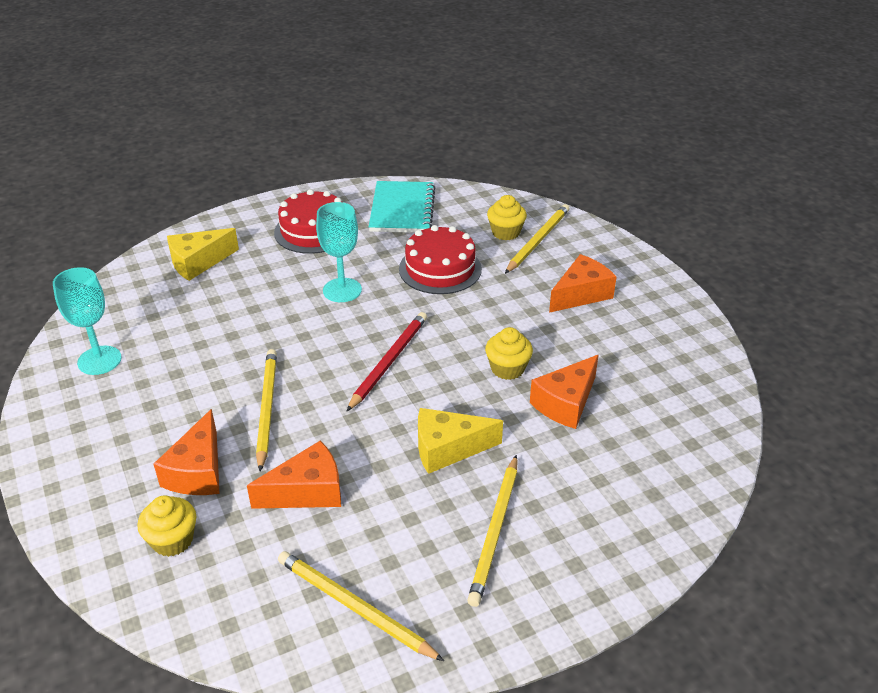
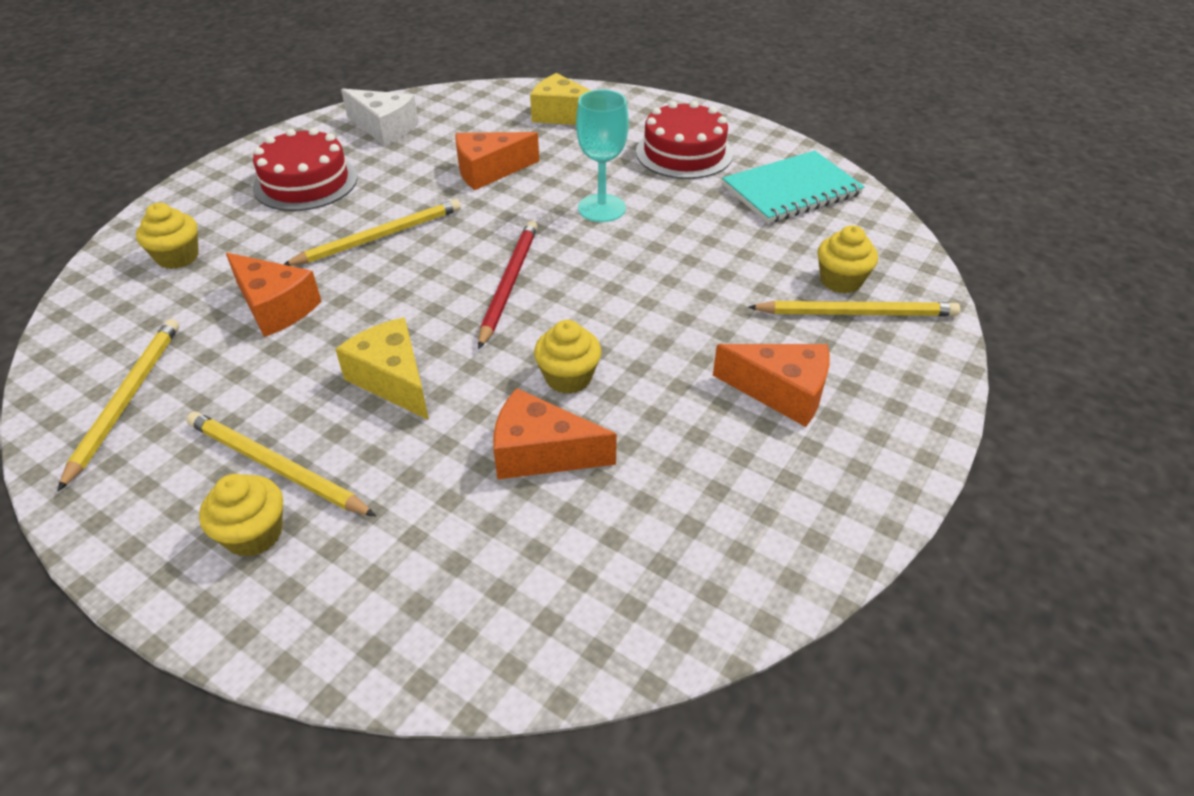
camera: 60 degrees right, 5 degrees up
(99, 360) = (384, 128): turquoise goblet -> white cheese
(198, 471) = (271, 234): orange cheese -> orange cheese (489, 171)
(389, 361) = (509, 283): red pencil -> red pencil turned 75 degrees counterclockwise
(440, 269) = (709, 257): red cake -> red cake (305, 182)
(495, 531) = (276, 467): yellow pencil -> yellow pencil turned 45 degrees clockwise
(552, 556) = (254, 534): none -> yellow cupcake

